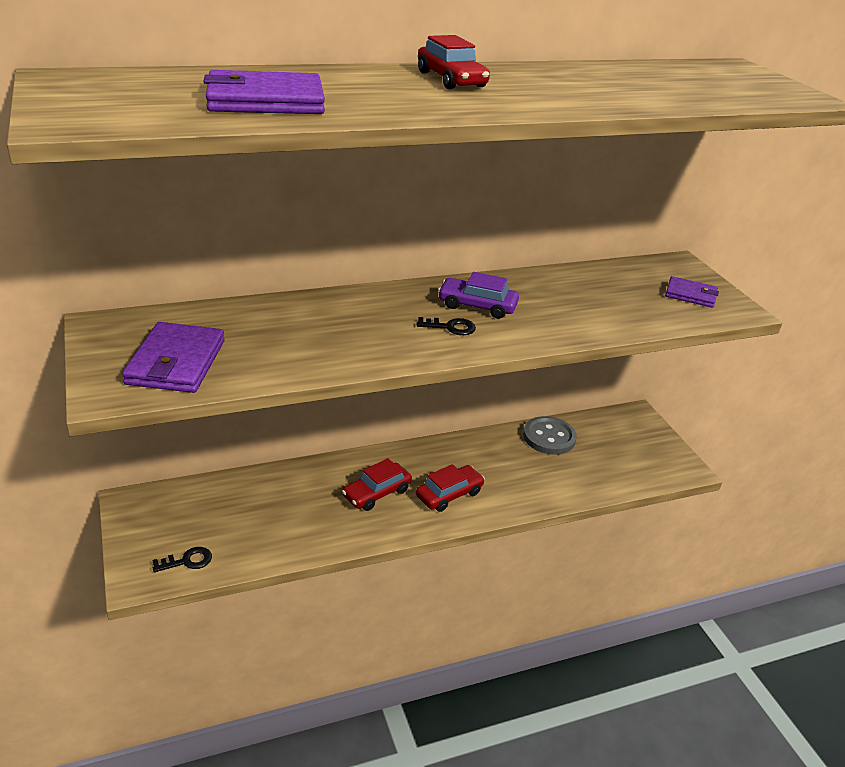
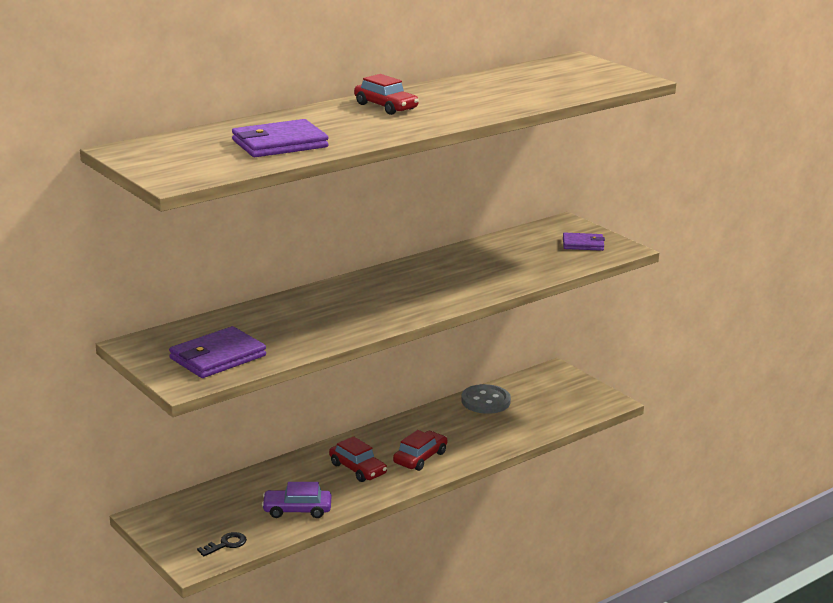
camera: 15 degrees left, 10 degrees down
(176, 362) = (217, 357): purple wallet -> purple wallet turned 60 degrees clockwise
(376, 493) = (357, 469): red car -> red car turned 75 degrees counterclockwise
(450, 327) = (409, 298): black key -> none
(477, 306) = (421, 281): purple car -> purple car (297, 510)

